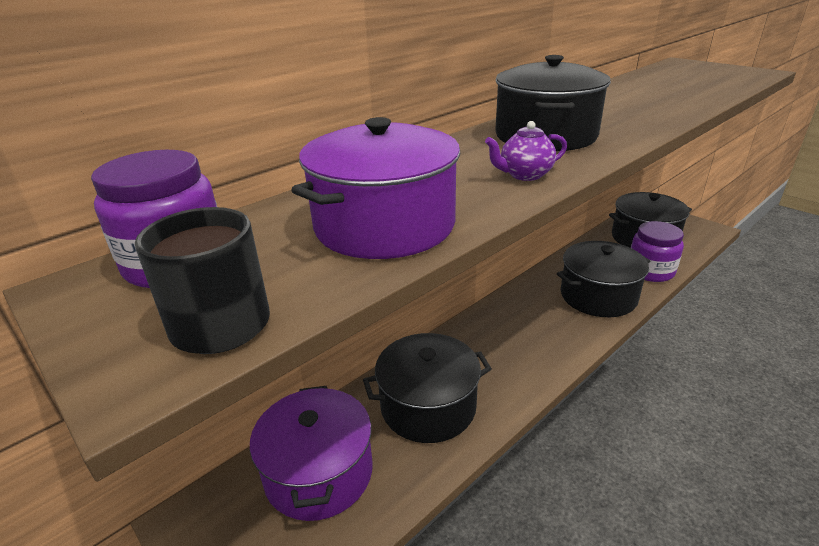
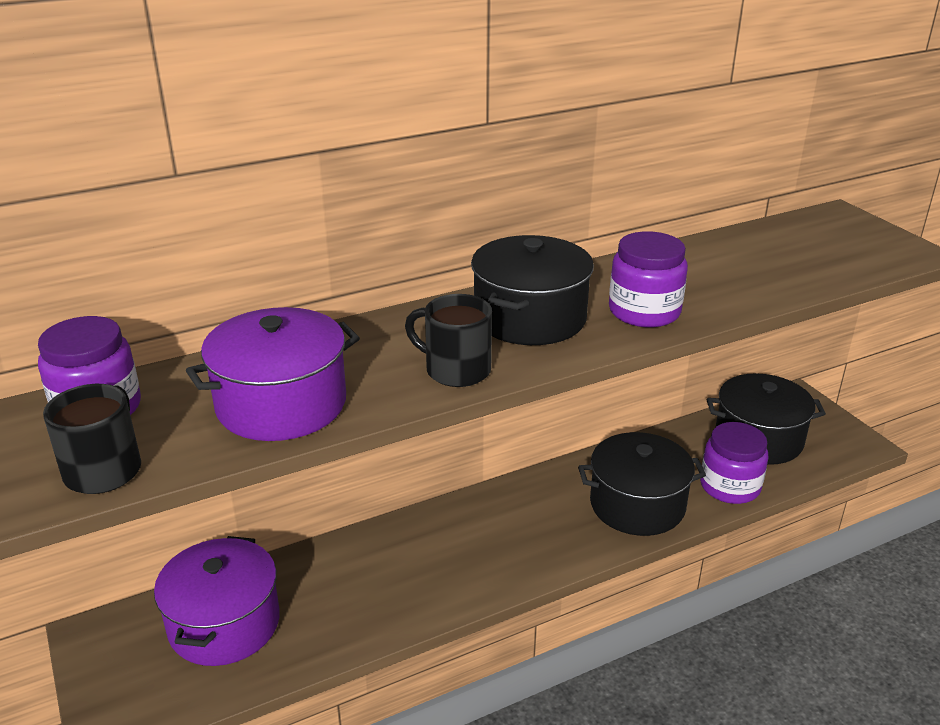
camera: 15 degrees right, 0 degrees up
(428, 406) = (362, 586): black pot -> none
(524, 175) = (455, 370): purple teapot -> black mug
(628, 121) = (644, 311): none -> purple jar

